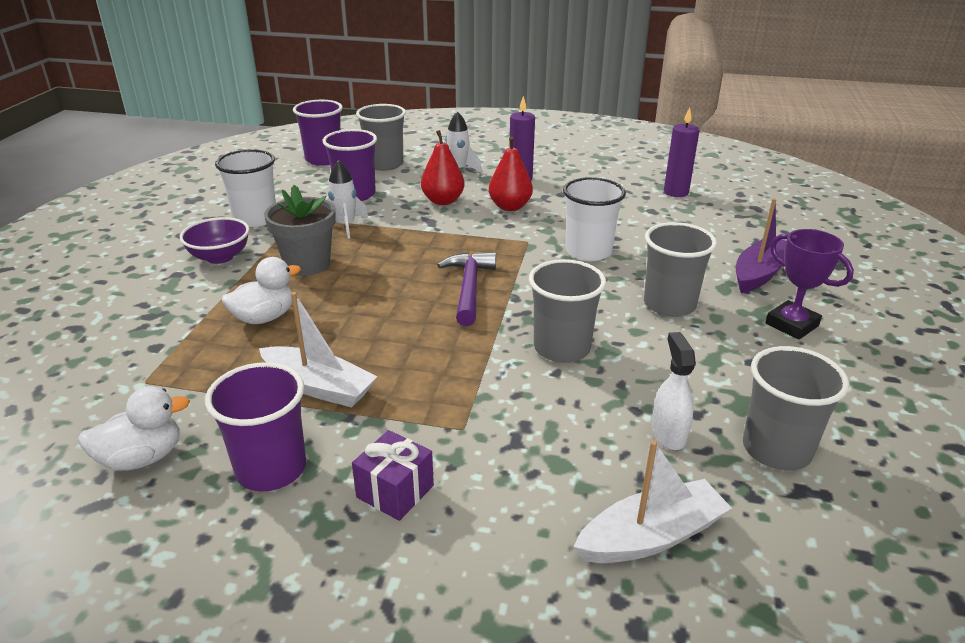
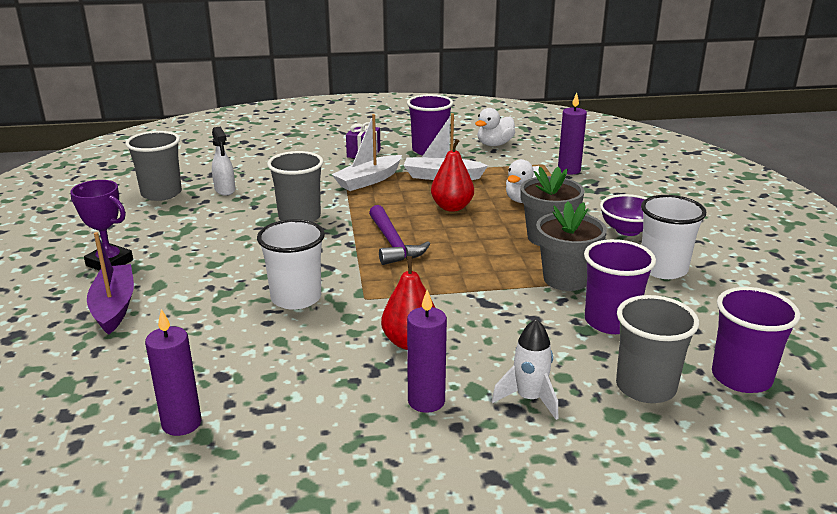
camera: 160 degrees right, 5 degrees down
(132, 358) = (569, 170): none -> purple candle
(345, 226) = (566, 279): white rocket -> grey flower pot
(443, 201) = (498, 334): red pear -> red pear (452, 207)
(651, 536) = (237, 159): white boat -> white boat (368, 180)
(669, 304) = (214, 261): grey cup -> none
(759, 273) = (114, 307): purple boat -> purple boat turned 150 degrees clockwise

